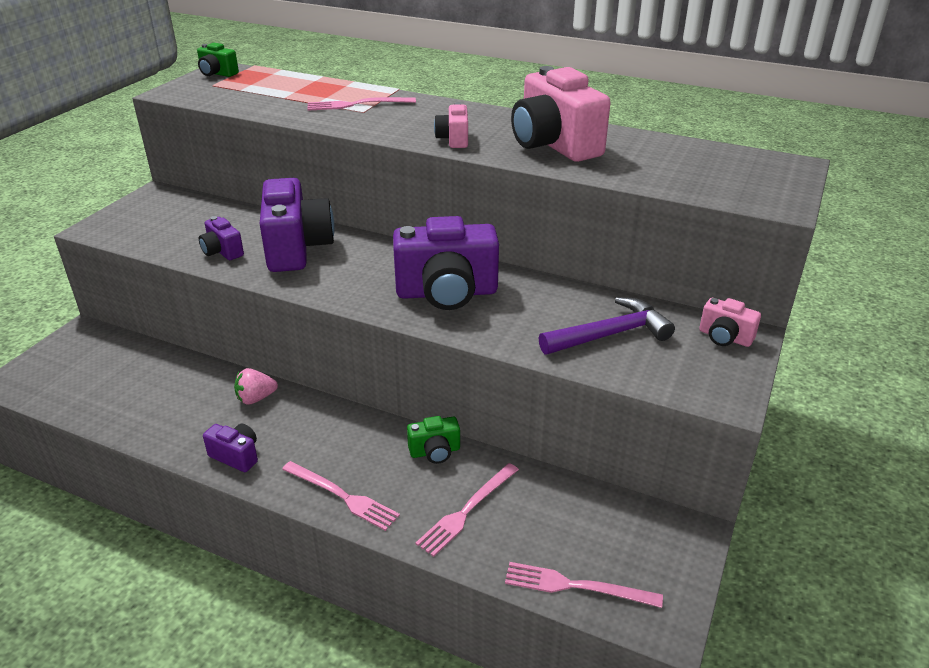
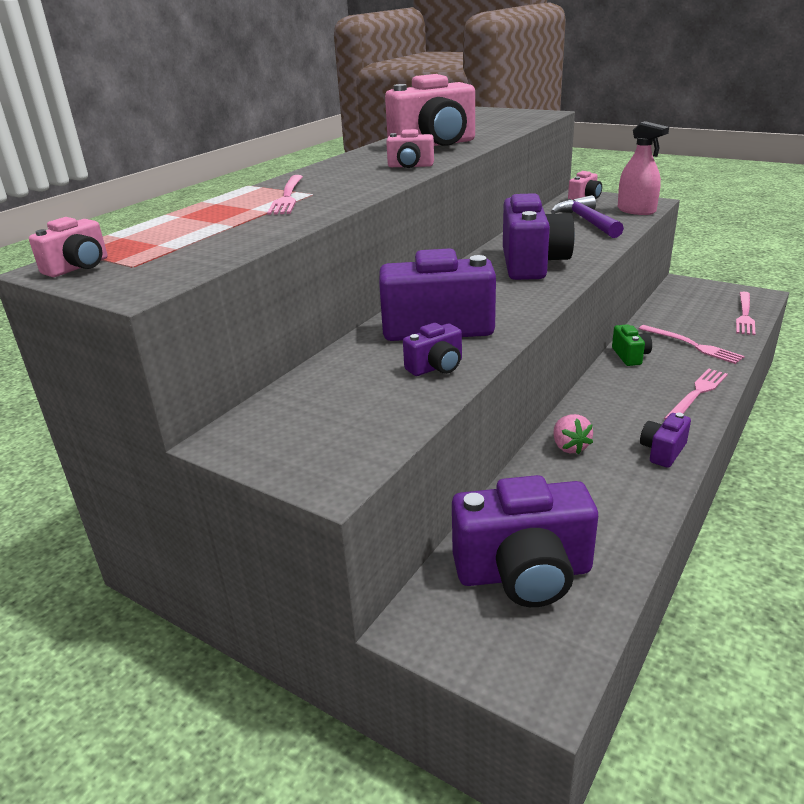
camera: 80 degrees left, 5 degrees down
(107, 373) = (524, 573): none -> purple camera
(217, 74) = (78, 267): green camera -> pink camera
(674, 380) = (636, 210): none -> pink spray bottle

